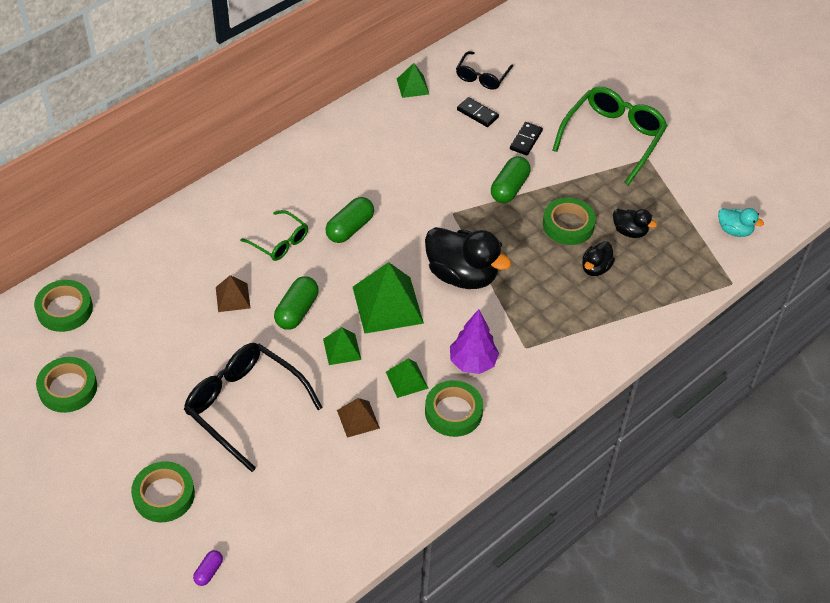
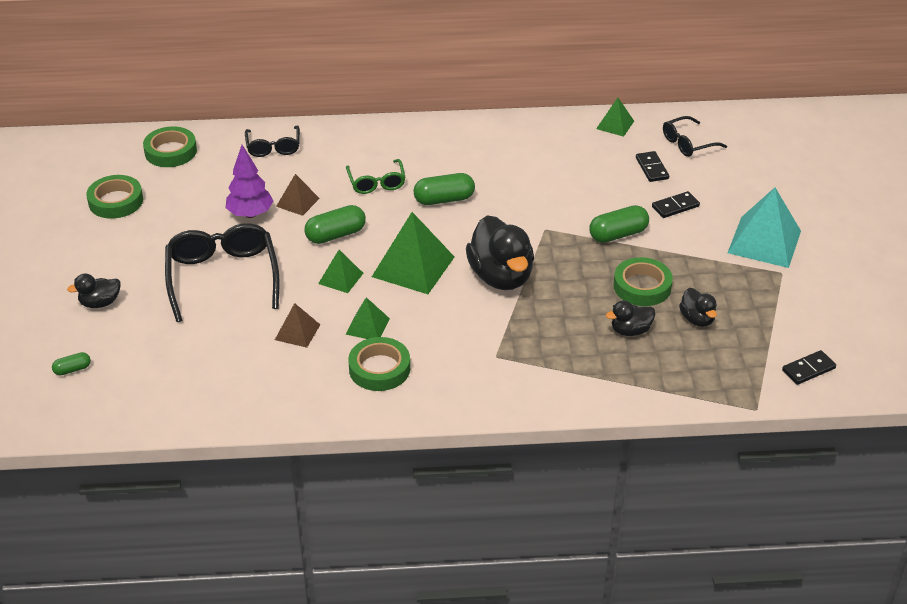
camera: 40 degrees right, 10 degrees down
(155, 254) = (273, 147): none -> black glasses
(164, 495) = (100, 303): green tape -> black duck
(208, 571) = (72, 369): purple capsule -> green capsule
(472, 363) = (436, 343): purple tree -> purple tree (250, 214)
(613, 138) = (764, 241): green glasses -> turquoise pyramid
(734, 230) = (808, 369): turquoise duck -> black domino

